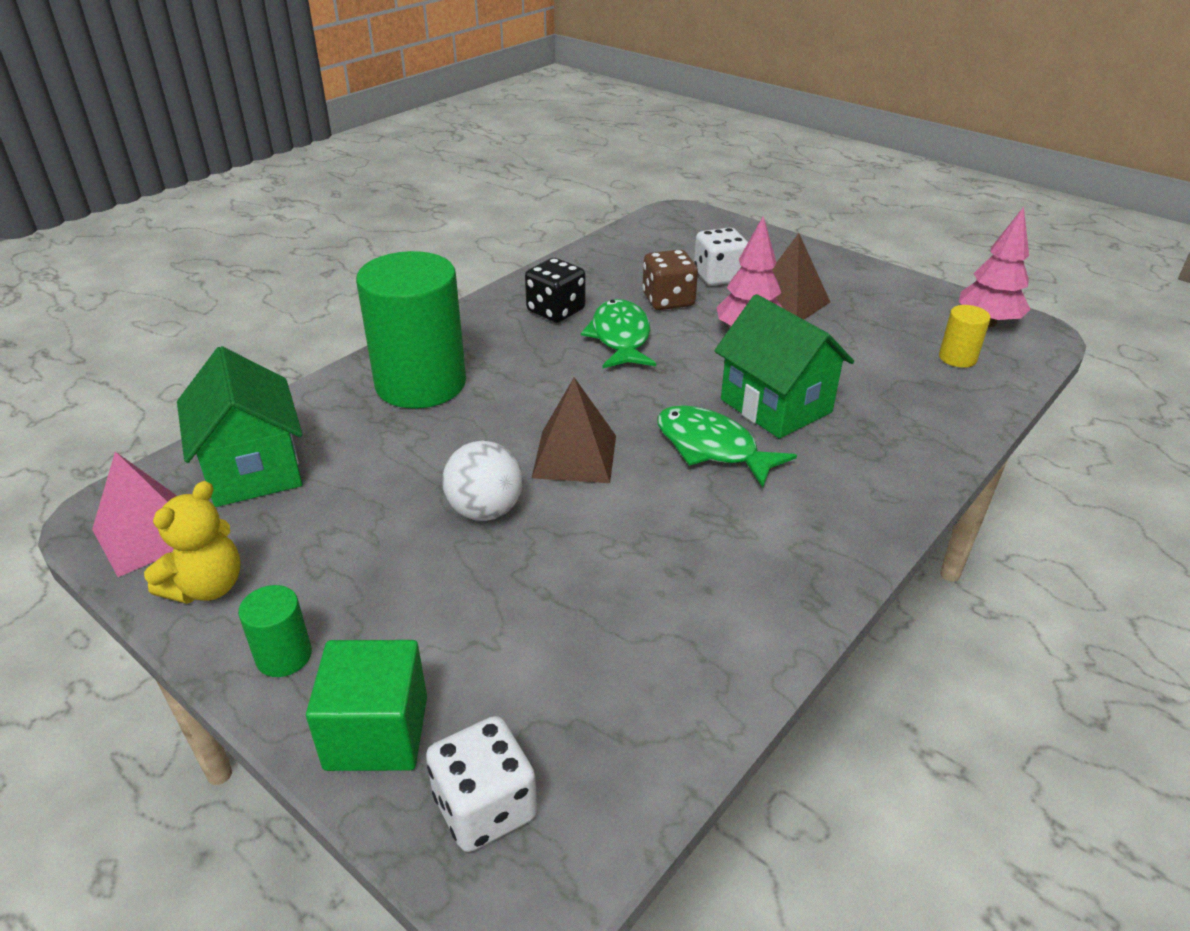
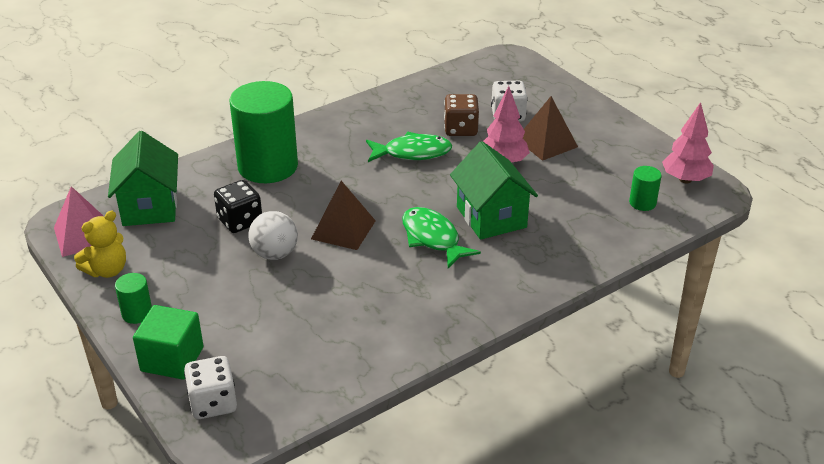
camera: 15 degrees right, 0 degrees up
(556, 311) = (378, 126): black dice -> black dice (240, 221)
(620, 337) = (412, 153): green fish -> green fish turned 75 degrees clockwise
(957, 358) = (642, 203): yellow cylinder -> green cylinder

